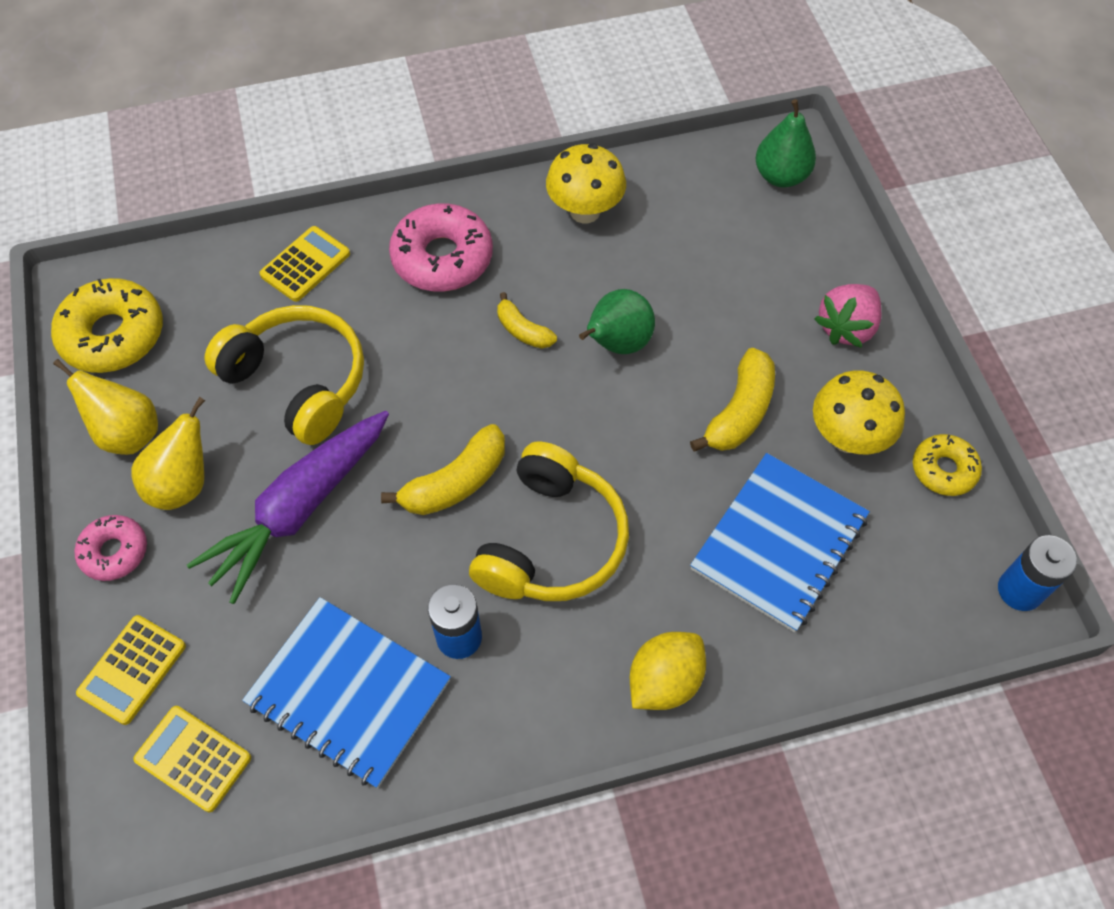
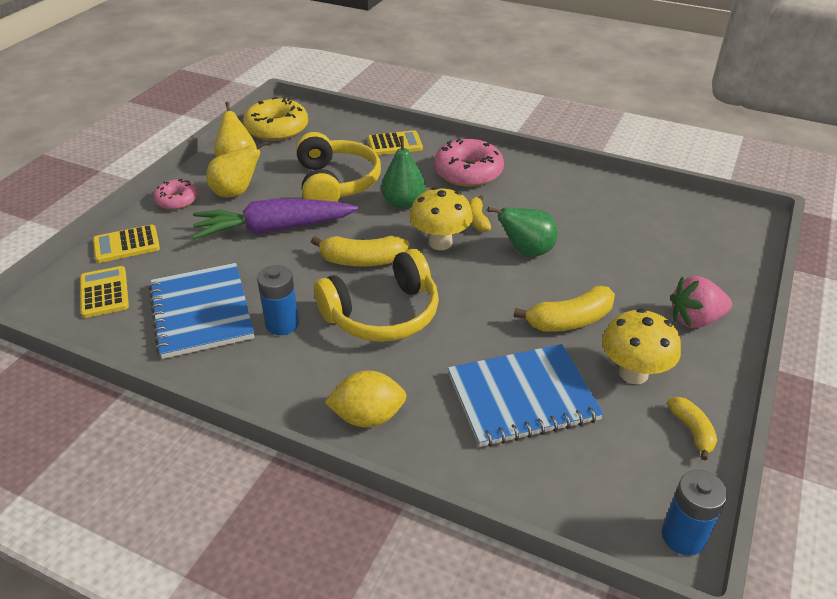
camera: 40 degrees right, 20 degrees down
(585, 211) = (574, 189): yellow mushroom -> yellow mushroom (440, 243)
(781, 176) = (726, 229): green pear -> green pear (403, 203)
(943, 470) = (692, 431): yellow donut -> yellow banana

